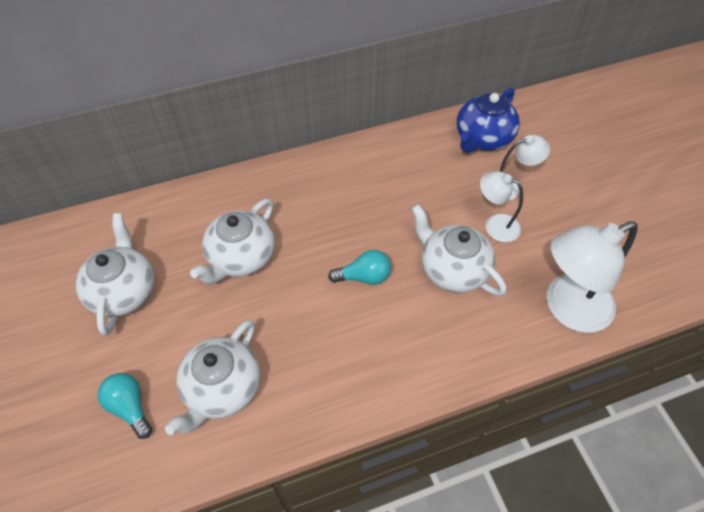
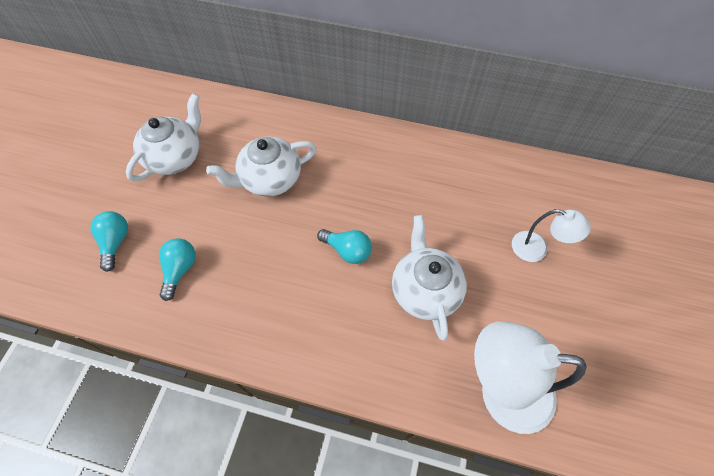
camera: 35 degrees right, 5 degrees up
(222, 389) = (180, 270): white teapot -> turquoise light bulb
(482, 138) = (547, 192): blue teapot -> none
(495, 225) = (495, 275): white lamp -> none

